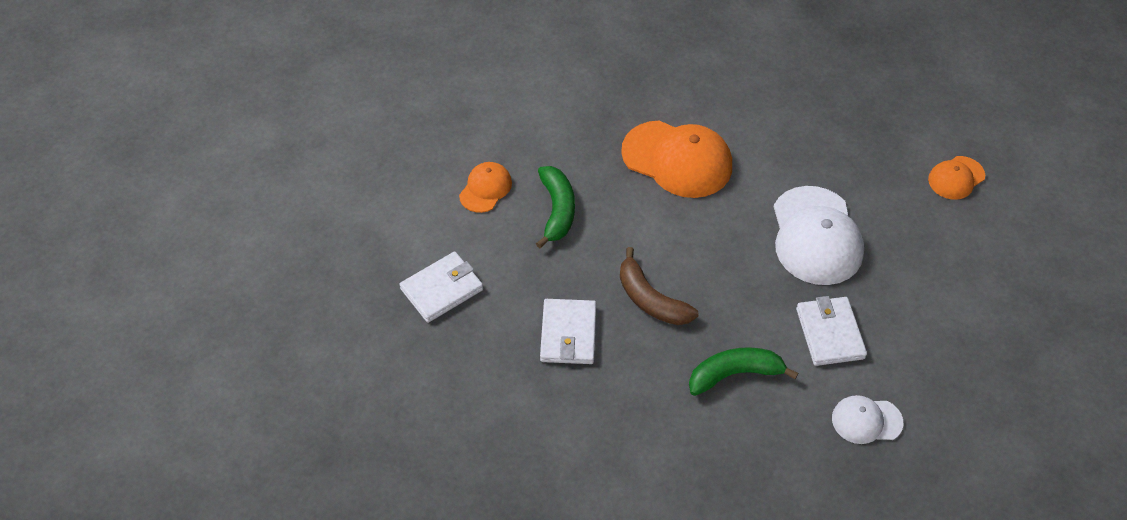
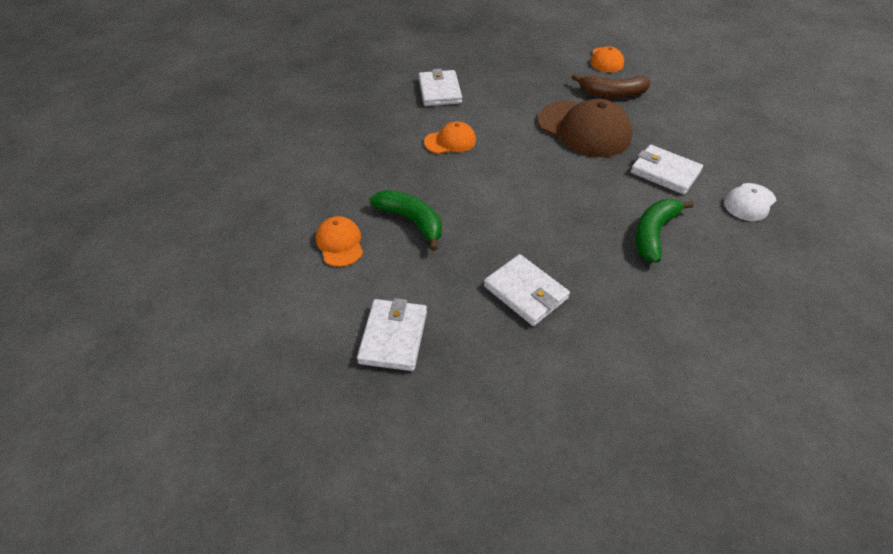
camera: 45 degrees left, 5 degrees down
(650, 299) = (546, 229): brown banana -> brown banana (612, 94)
(677, 159) = (450, 141): orange cap -> orange cap, size x0.53
(734, 99) = (439, 91): none -> white wallet
(816, 236) = (584, 129): white cap -> brown cap

